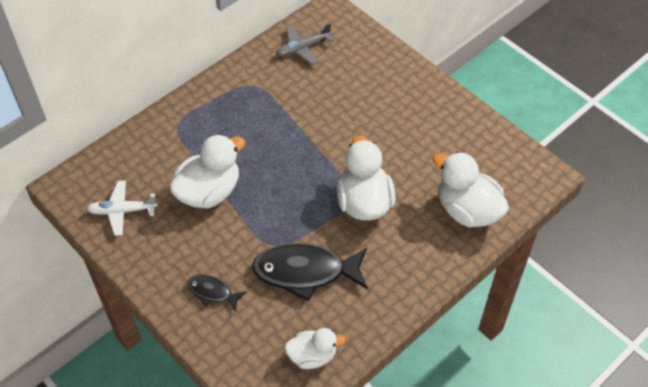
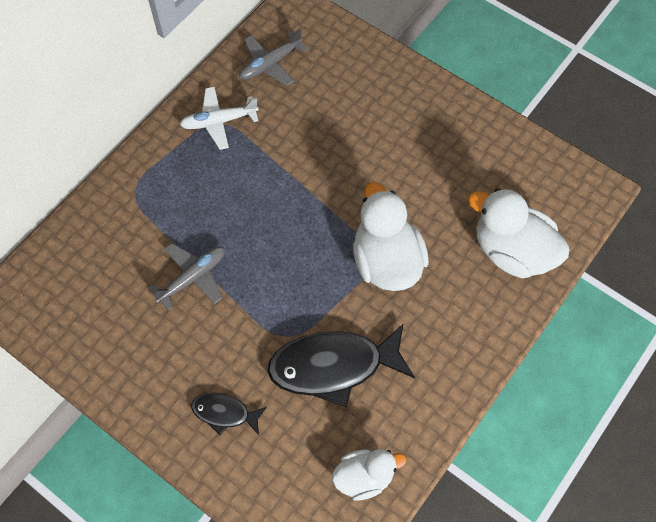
camera: 10 degrees left, 10 degrees up
(122, 211) = (88, 321): white plane -> white plane (219, 121)
(209, 192) = (193, 277): white duck -> grey plane

